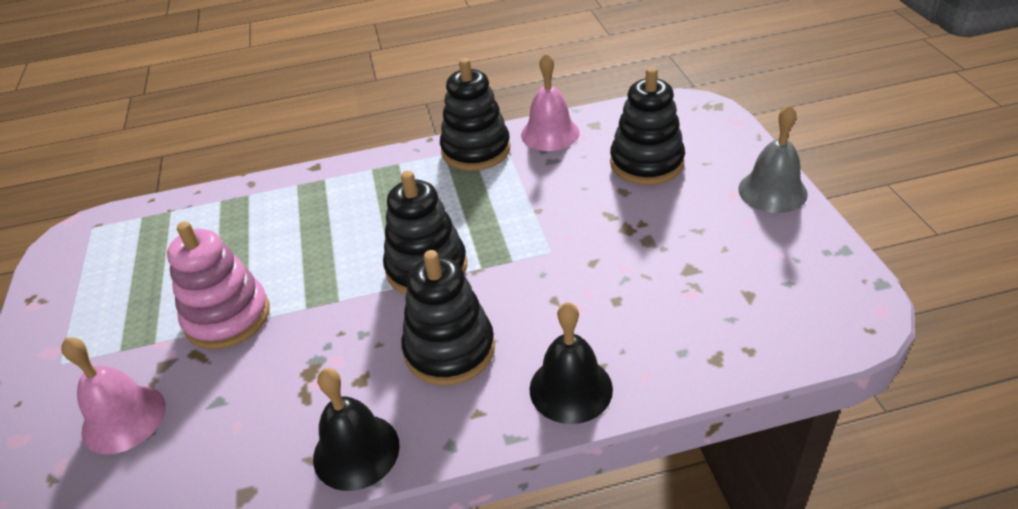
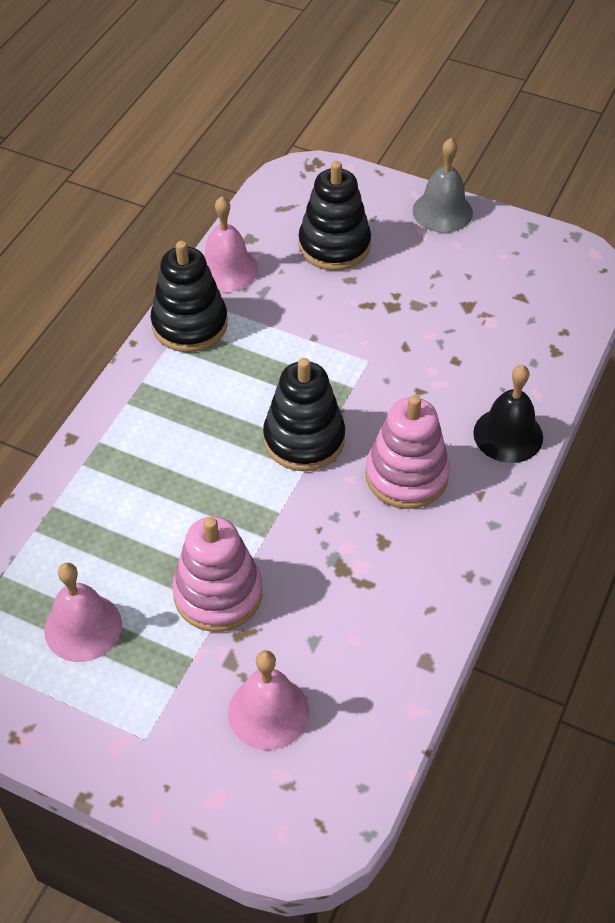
camera: 55 degrees left, 10 degrees up
(148, 271) = (83, 627): none -> pink bell
(356, 451) = (449, 578): black bell -> none
(449, 350) = (406, 475): black stacking toy -> pink stacking toy

